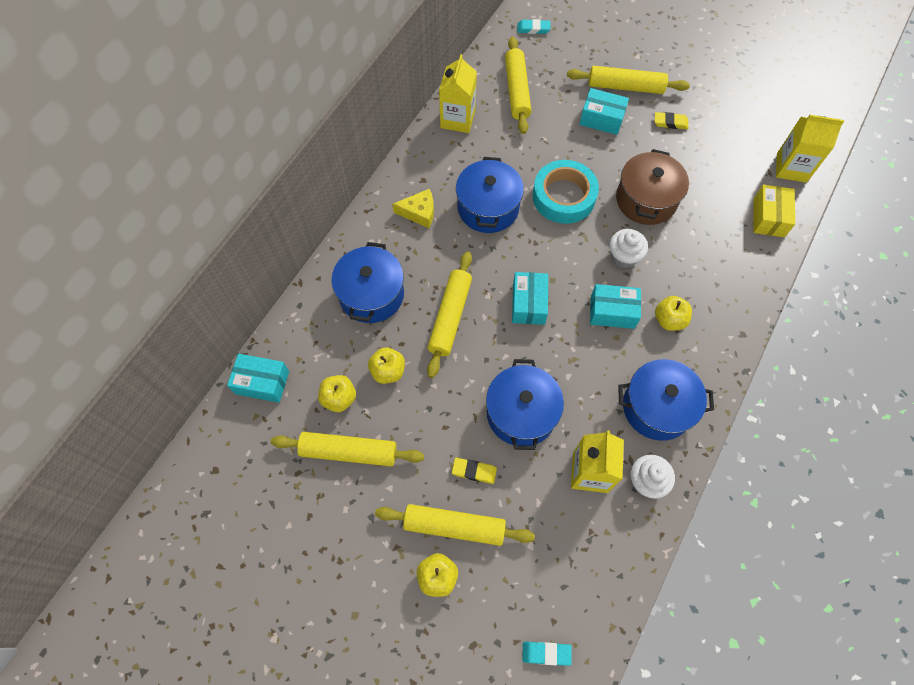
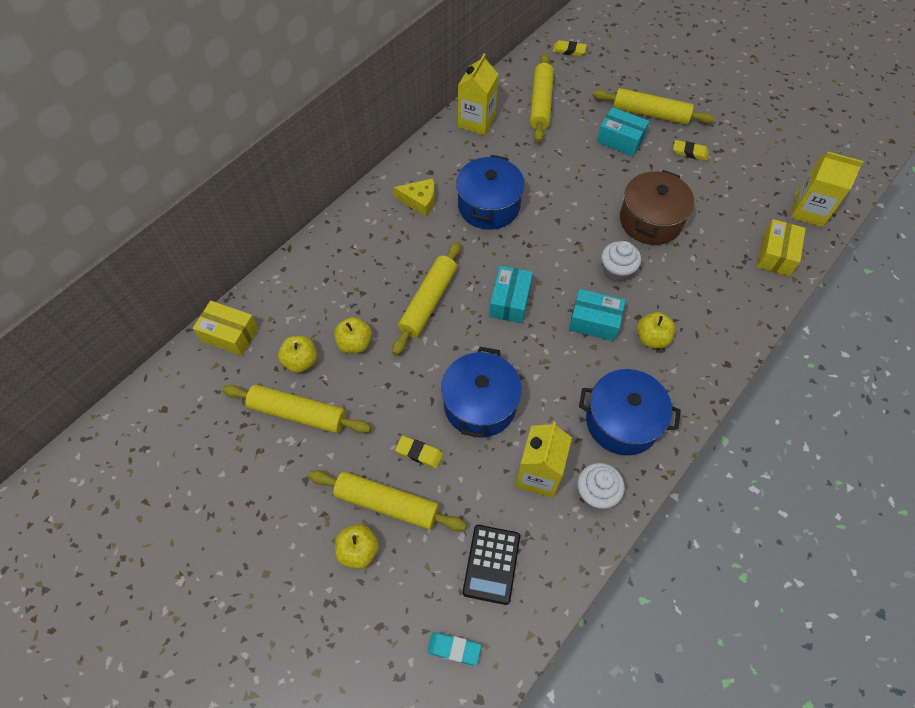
camera: 10 degrees right, 5 degrees down
(262, 382) = (230, 334): turquoise box -> yellow box
(371, 294) = (355, 269): blue pot -> none
(533, 29) = (569, 50): turquoise eraser -> yellow eraser
(564, 196) = (567, 206): turquoise tape -> none
(564, 567) = (491, 564): none -> black calculator

